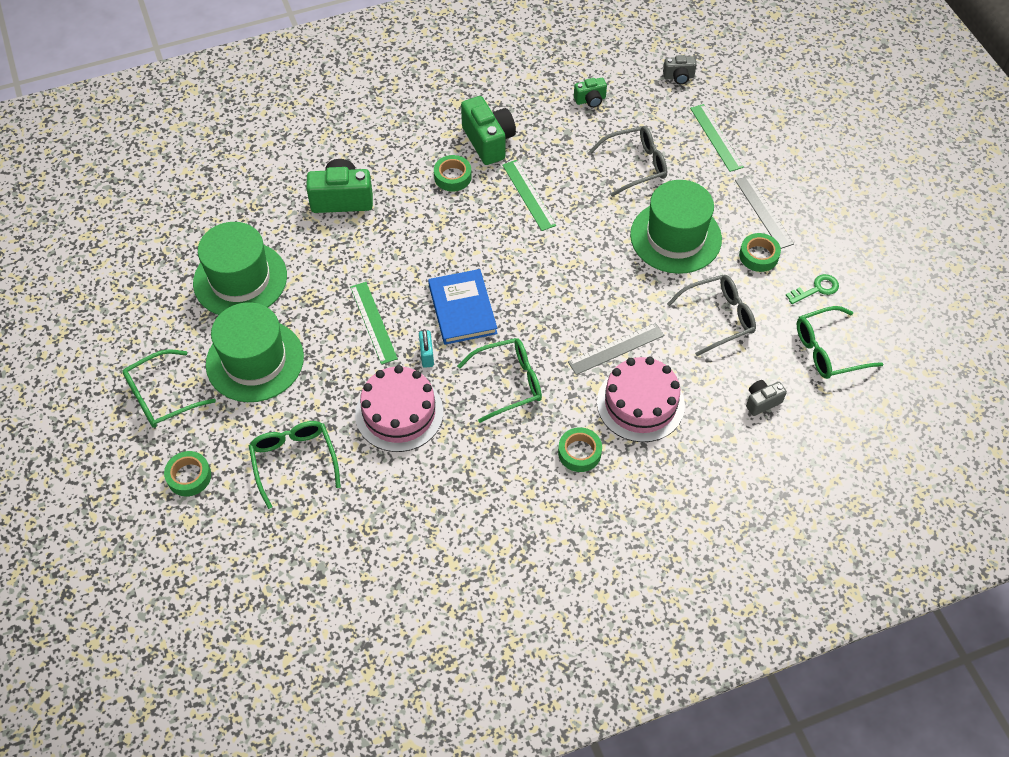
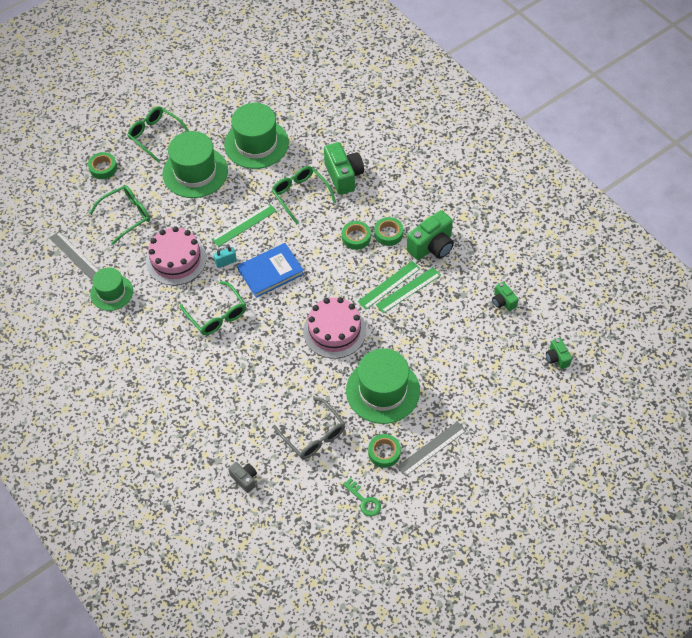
camera: 75 degrees right, 0 degrees up
(424, 503) = (111, 292): none -> green hat
(579, 452) = (171, 370): green tape -> green tape (356, 237)
(616, 349) = (265, 373): grey ruler -> grey ruler (75, 256)
(635, 165) = (446, 348): grey glasses -> none
(640, 403) = (221, 399): pink cake -> pink cake (334, 331)
(678, 77) = (557, 358): grey camera -> green camera
(716, 137) = (499, 399): green ruler -> green ruler (408, 290)
(828, 350) = (306, 518): green glasses -> green glasses (300, 195)

